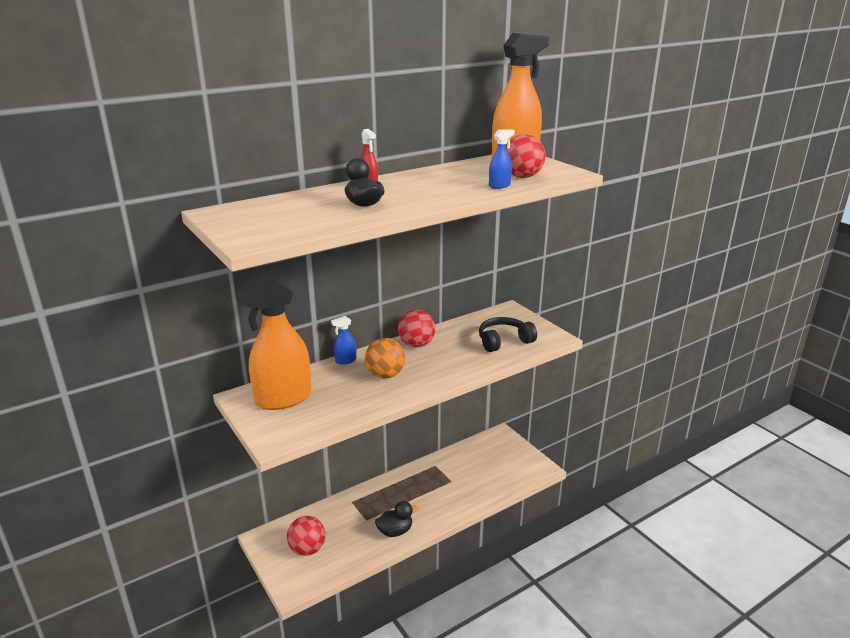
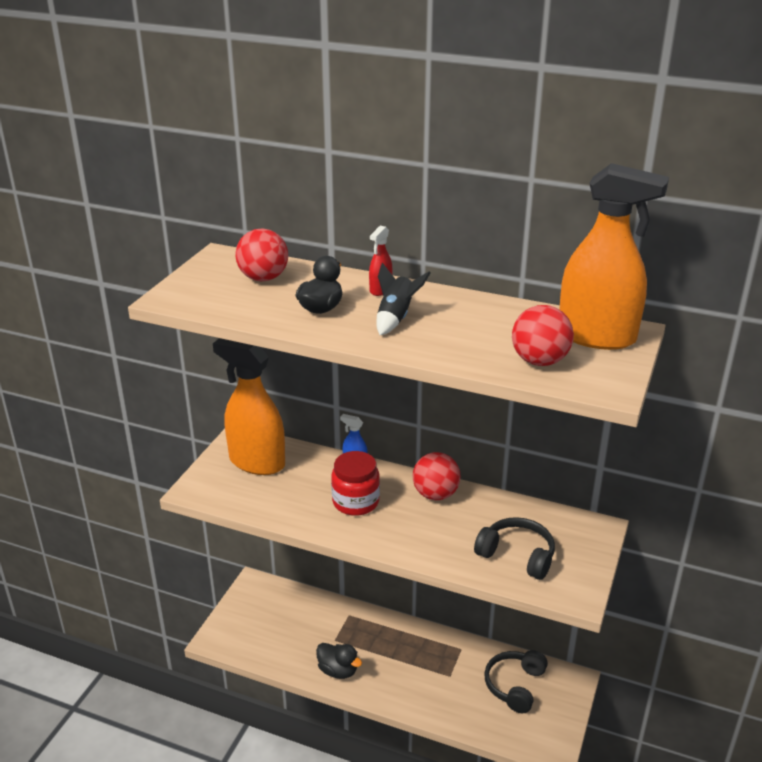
camera: 55 degrees right, 5 degrees up
(307, 549) = (265, 621): red ball -> red ball (263, 278)
(385, 375) = (355, 502): orange ball -> red jar
(414, 191) = (396, 318): none -> black rocket
(484, 458) = (515, 685): none -> black headphones
(499, 186) = (483, 358): blue spray bottle -> none

